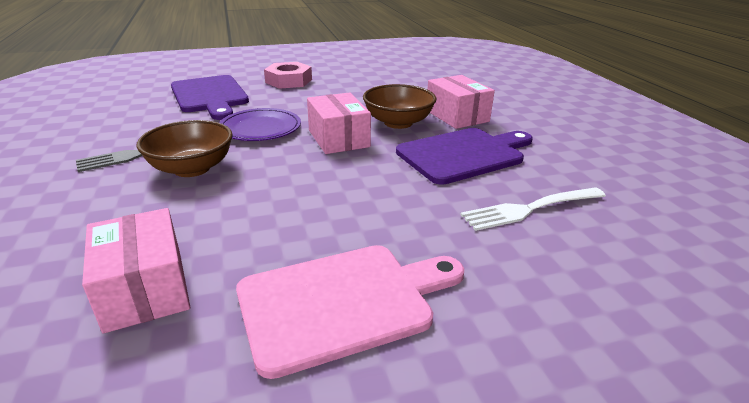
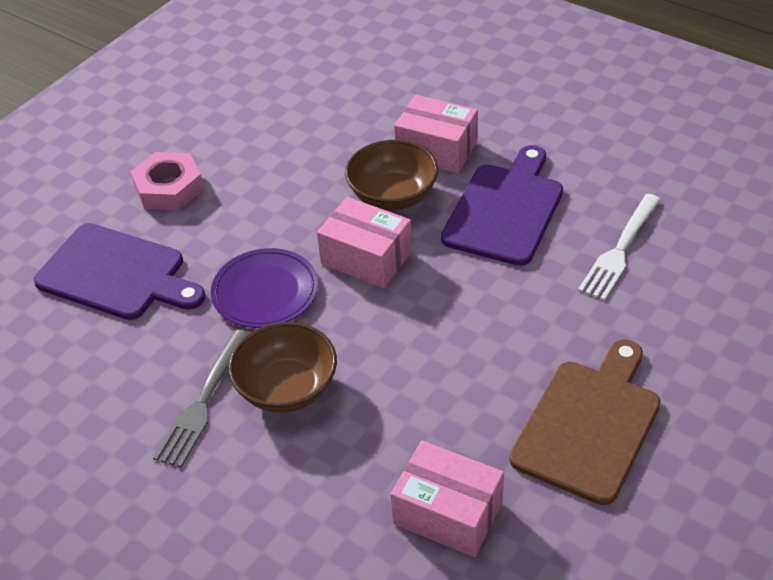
camera: 35 degrees left, 15 degrees up
(342, 302) = (588, 425): pink cutting board -> brown cutting board

